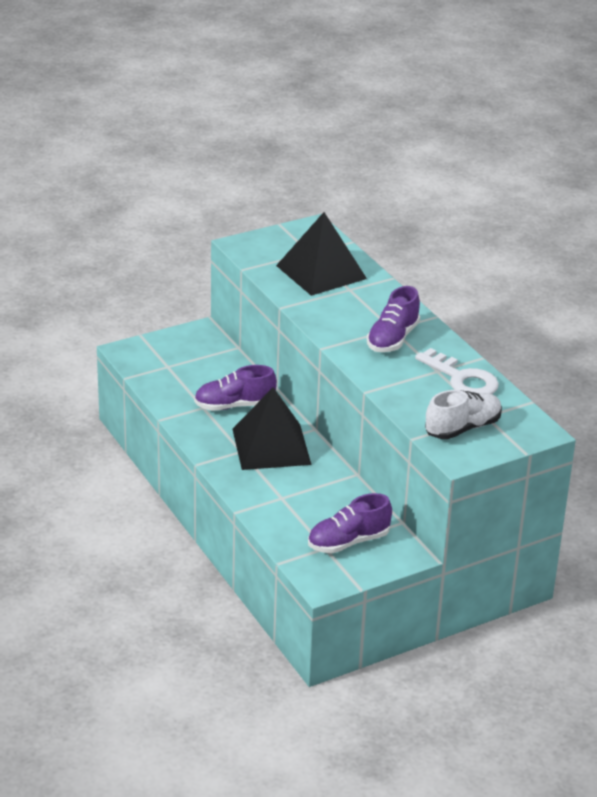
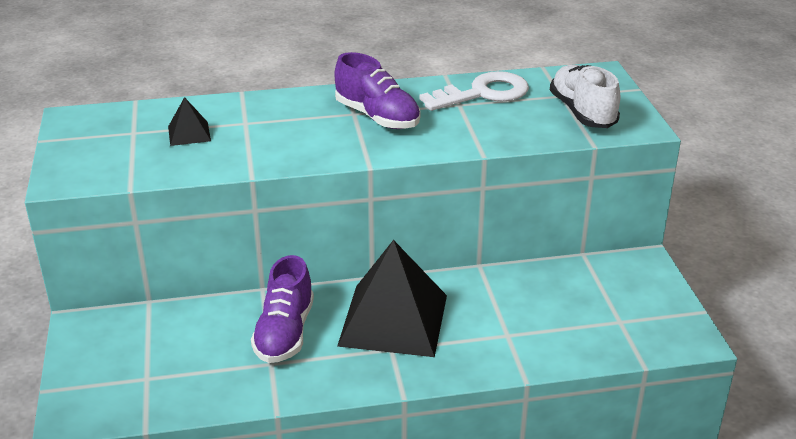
camera: 70 degrees left, 0 degrees up
(321, 272) = (189, 133): black pyramid -> black pyramid, size x0.43
(348, 542) = (613, 300): purple shoe -> none

